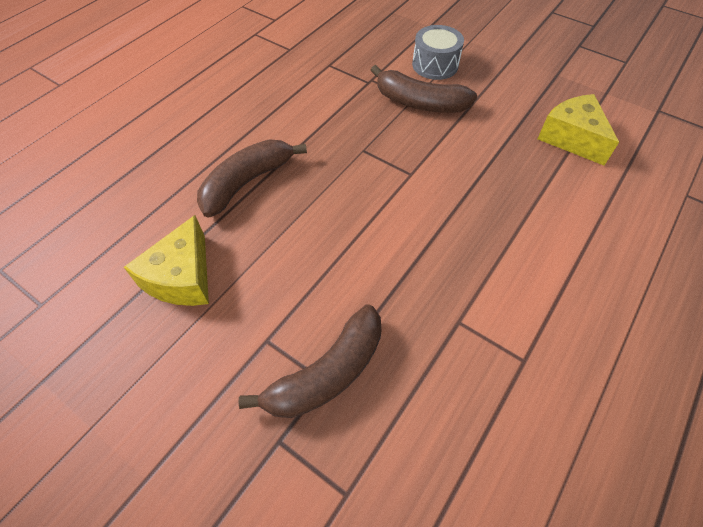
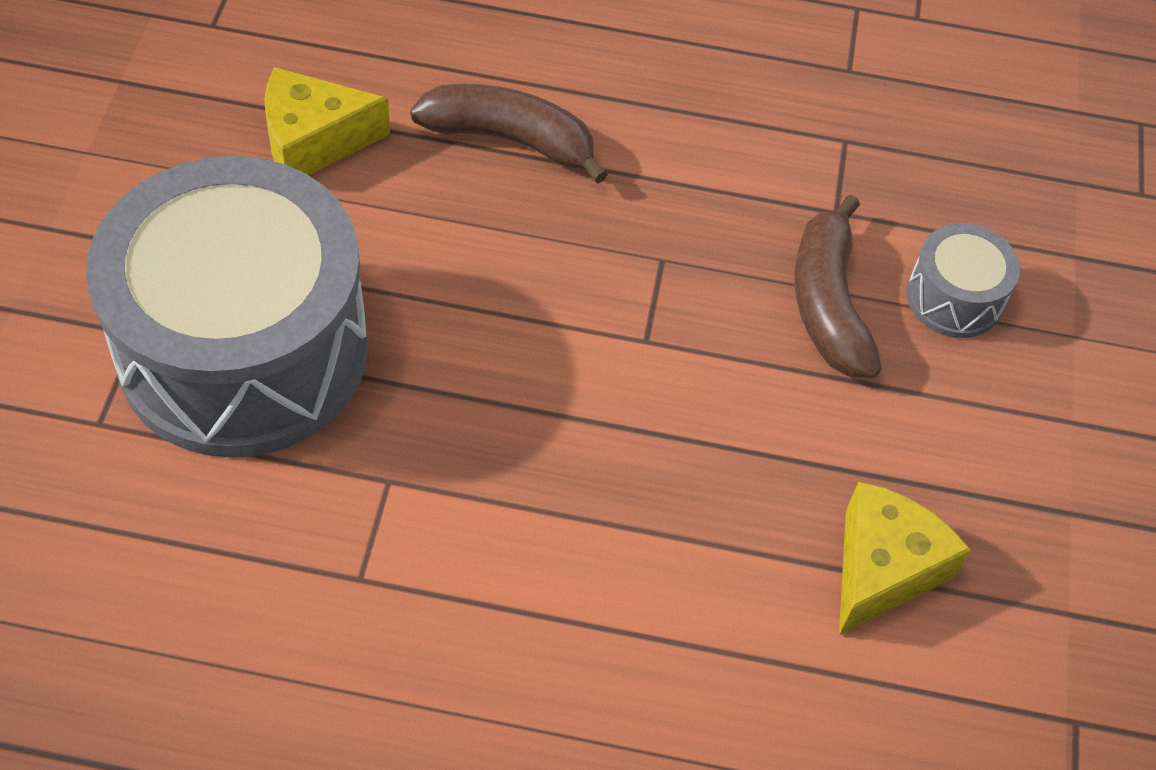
camera: 60 degrees right, 0 degrees up
(327, 373) = (243, 350): brown banana -> grey drum

